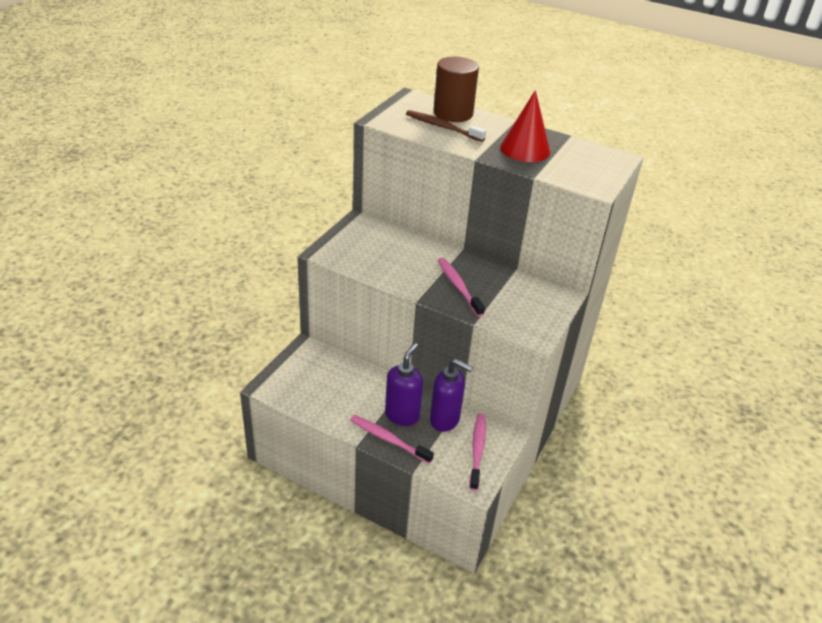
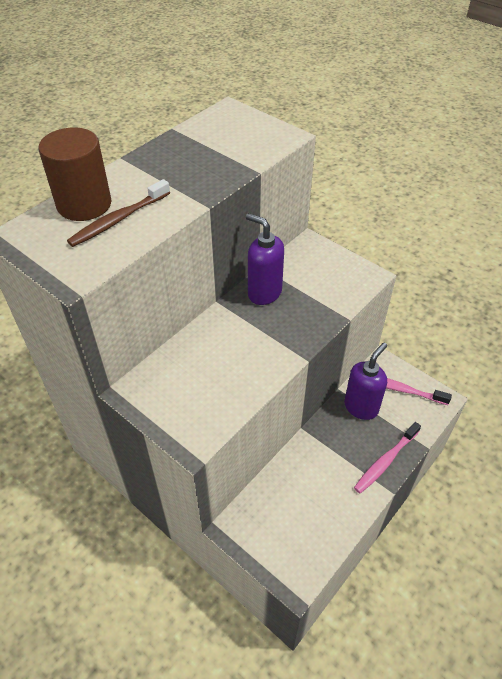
camera: 75 degrees left, 10 degrees up
(402, 415) = (352, 443): purple soap dispenser -> purple soap dispenser (264, 293)
(458, 286) = (286, 319): pink toothbrush -> none
(525, 149) = (195, 165): red cone -> none

